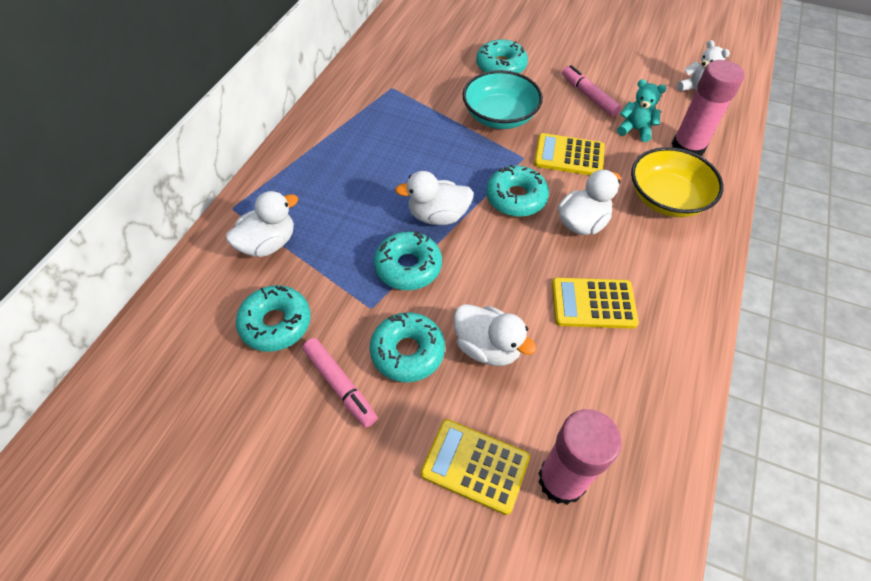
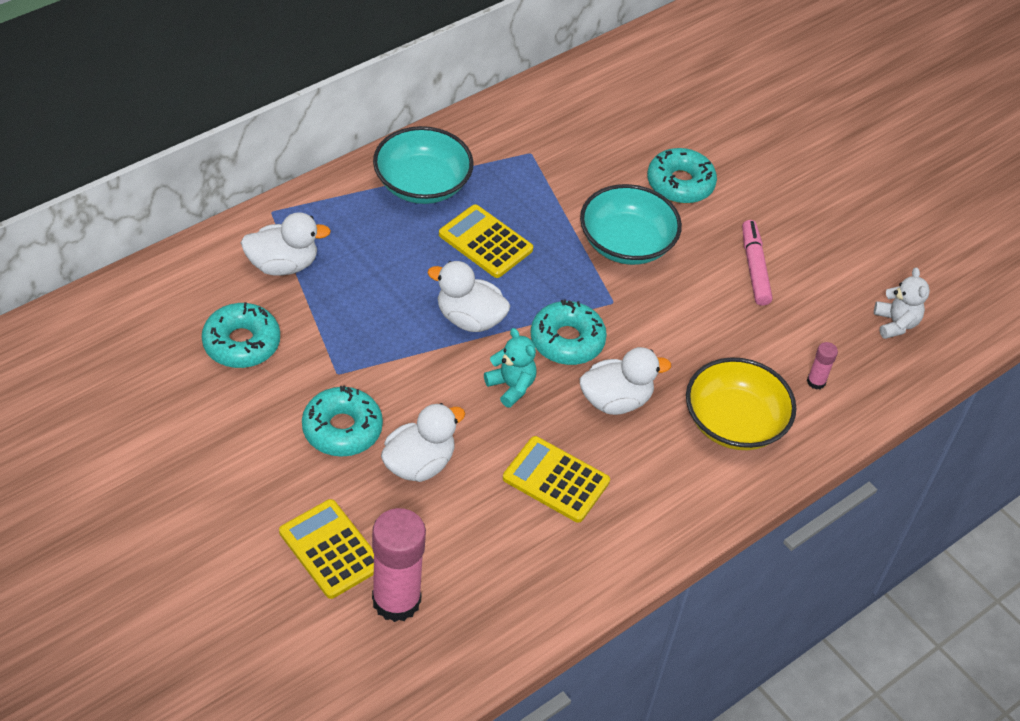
camera: 25 degrees right, 5 degrees down
(333, 139) = (422, 184): none -> turquoise bowl
(340, 385) = (262, 425): pink marker -> none
(408, 267) = (401, 354): turquoise donut -> none
(487, 347) = (419, 464): white duck -> white duck turned 105 degrees counterclockwise
(569, 156) = (666, 325): yellow calculator -> yellow calculator (485, 242)
(635, 130) = (772, 332): turquoise teddy bear -> turquoise teddy bear (511, 386)
(687, 147) = (816, 382): pink glue stick -> pink glue stick, size x0.45

